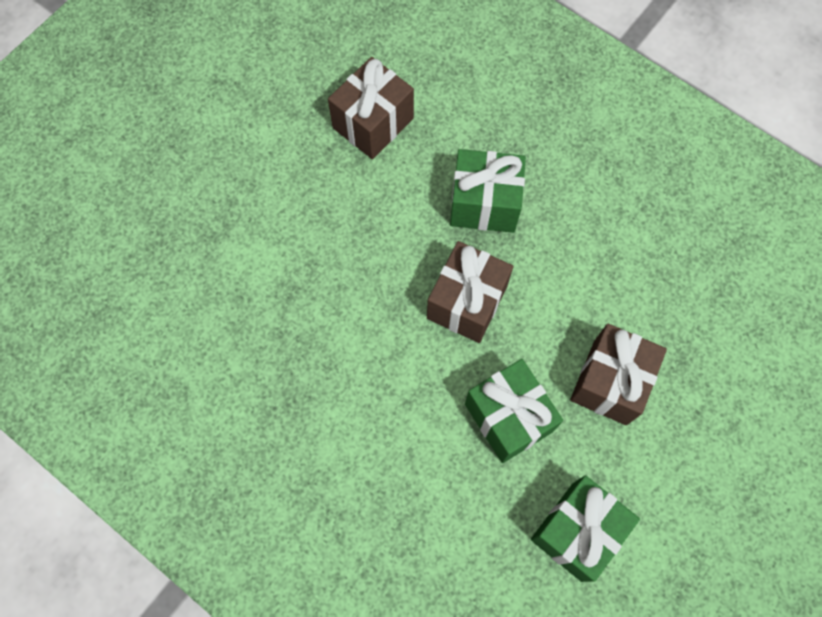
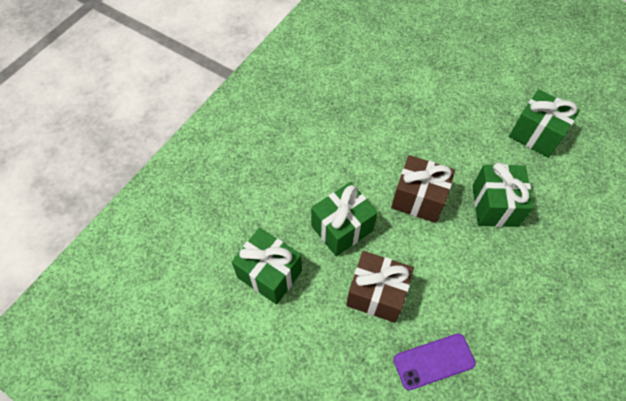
camera: 85 degrees right, 10 degrees down
(373, 123) = (536, 134): brown gift -> green gift
(698, 324) = (434, 361): none -> purple phone

